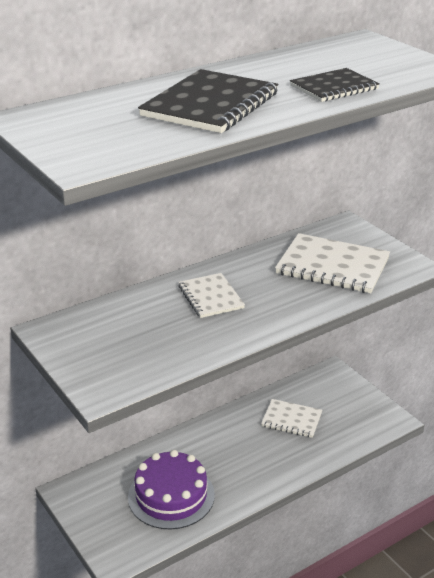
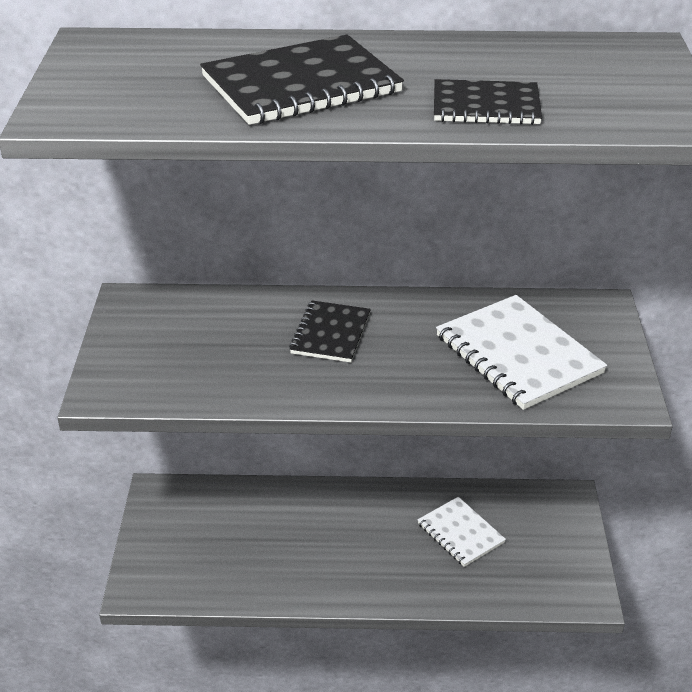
camera: 35 degrees right, 5 degrees up
(171, 496) = (249, 551): purple cake -> none
(210, 297) = (330, 333): white notebook -> black notebook

